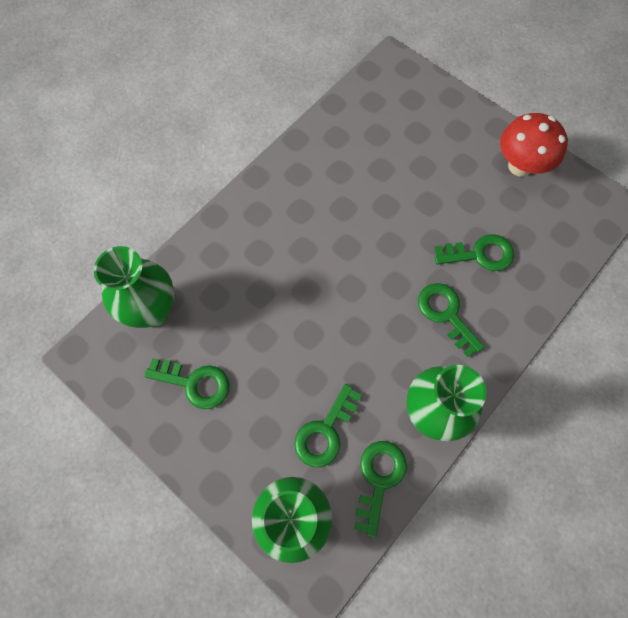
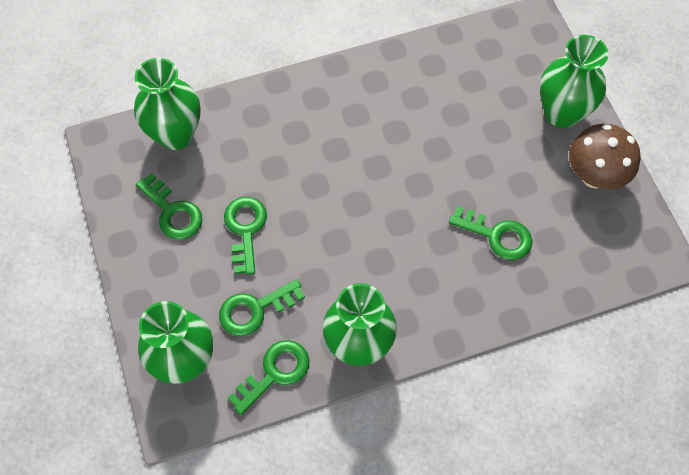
camera: 30 degrees right, 5 degrees down
(446, 314) = (428, 270): green key -> green key (245, 229)
(462, 127) = (561, 113): none -> green vase
(520, 166) = (594, 176): red mushroom -> brown mushroom

